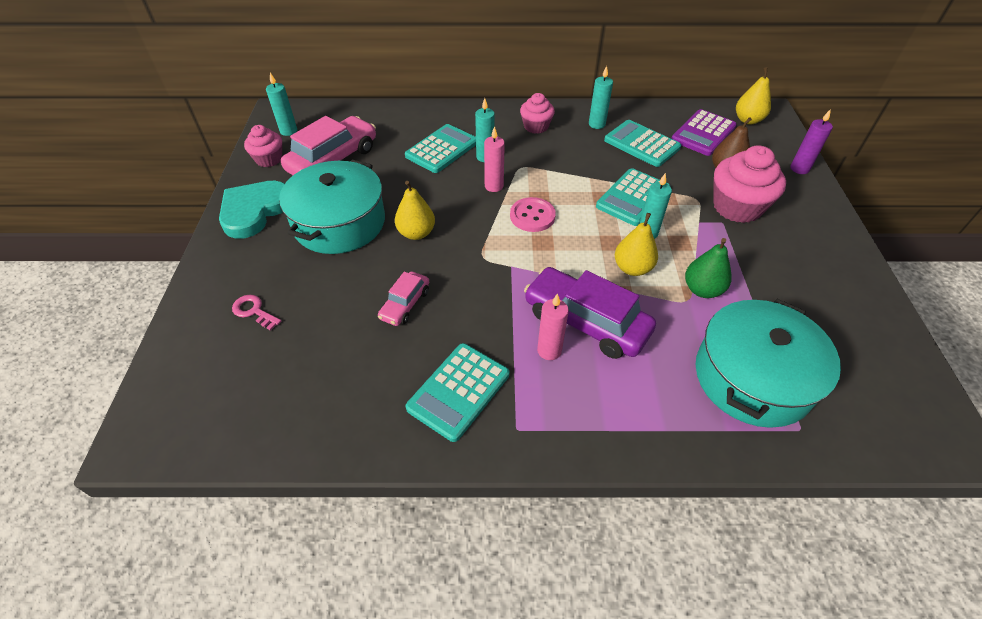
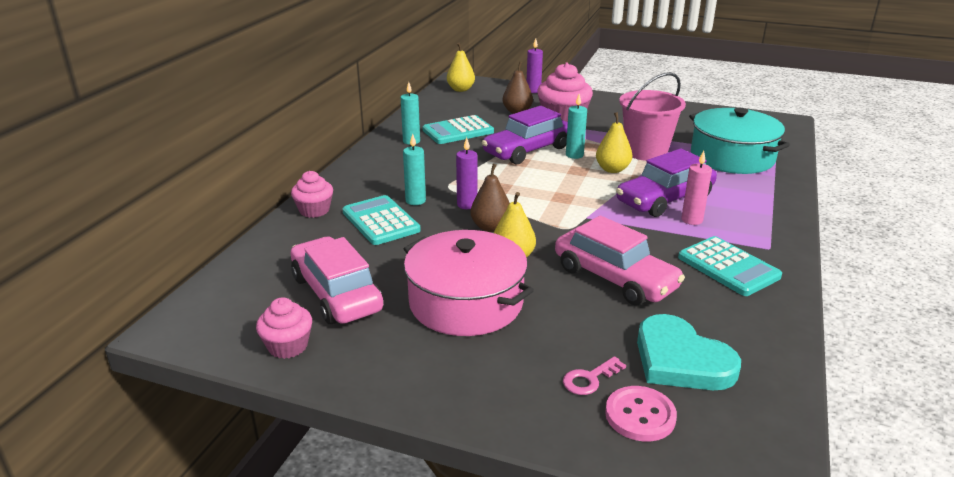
camera: 70 degrees left, 20 degrees down
(254, 211) = (398, 367): turquoise heart -> turquoise heart (681, 360)
(288, 131) = (233, 323): turquoise candle -> none
(339, 223) = (466, 302): turquoise pot -> pink pot
(405, 304) = (615, 278): pink car -> pink car, size x1.89
(461, 209) = (491, 227): none -> brown pear
(494, 186) = (467, 205): pink candle -> purple candle
(532, 216) = (524, 195): pink button -> pink button (640, 415)
(536, 126) = (388, 167): pink cupcake -> pink cupcake (314, 210)
(633, 198) = (527, 150): turquoise calculator -> purple car
(702, 290) = (646, 152): green pear -> pink bucket
(703, 133) = (464, 107): purple calculator -> none

